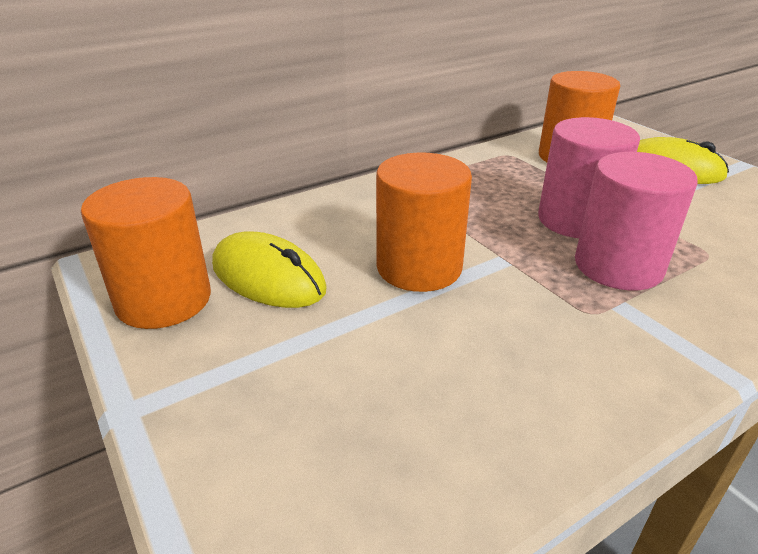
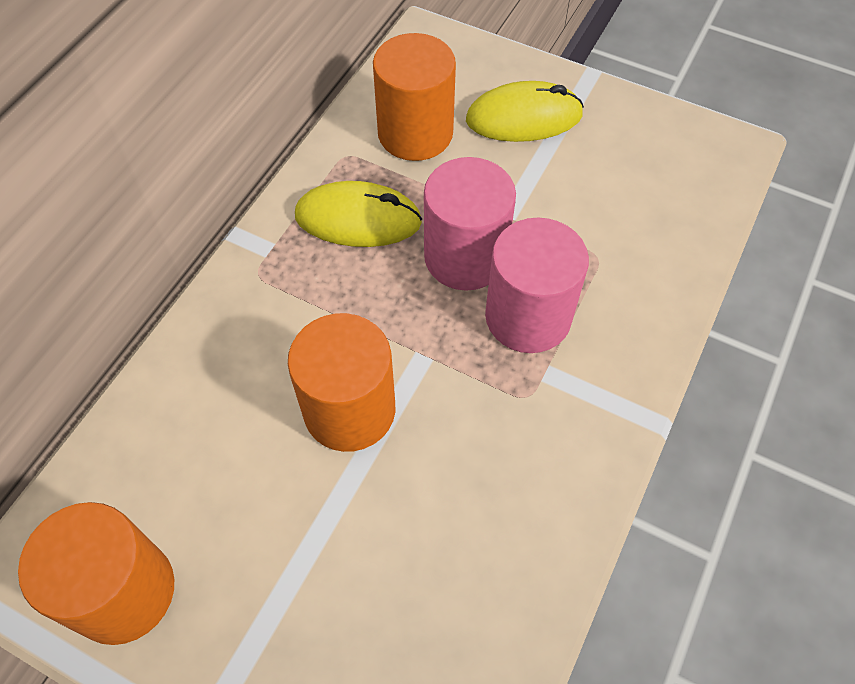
camera: 30 degrees left, 25 degrees up
(268, 277) = (208, 502): yellow mouse -> yellow mouse (358, 219)

